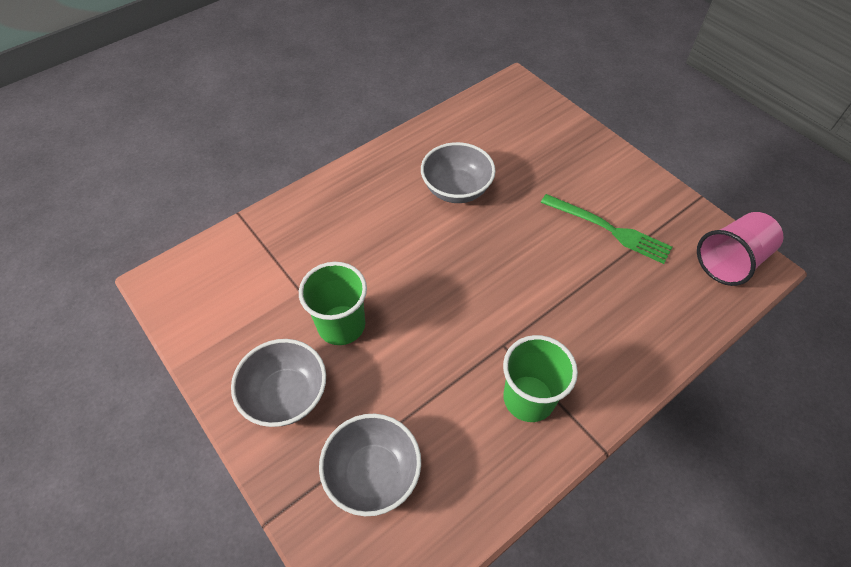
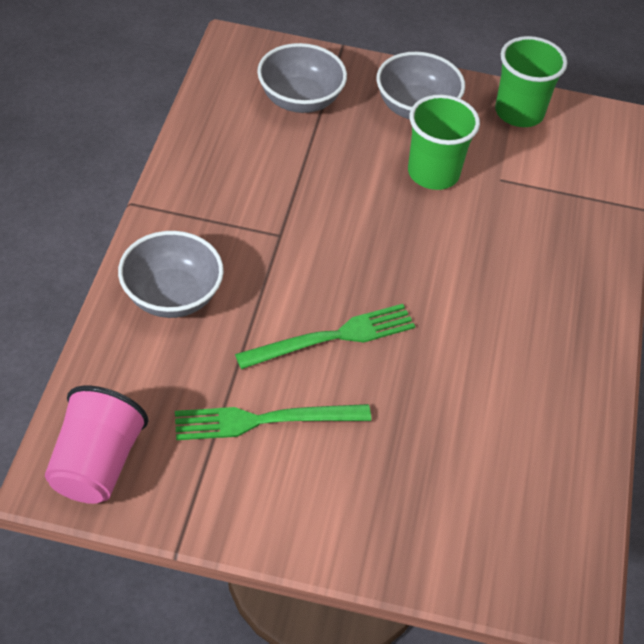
camera: 135 degrees right, 5 degrees down
(456, 189) = (475, 366): grey bowl -> grey bowl (172, 296)
(527, 251) = (332, 337): none -> green fork
(528, 398) = (223, 205): green cup -> green cup (519, 112)

